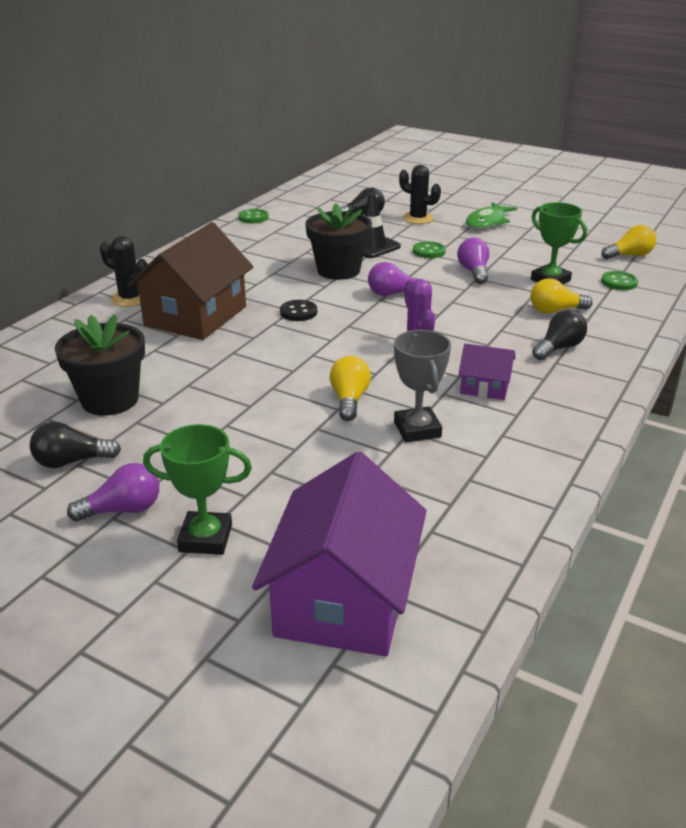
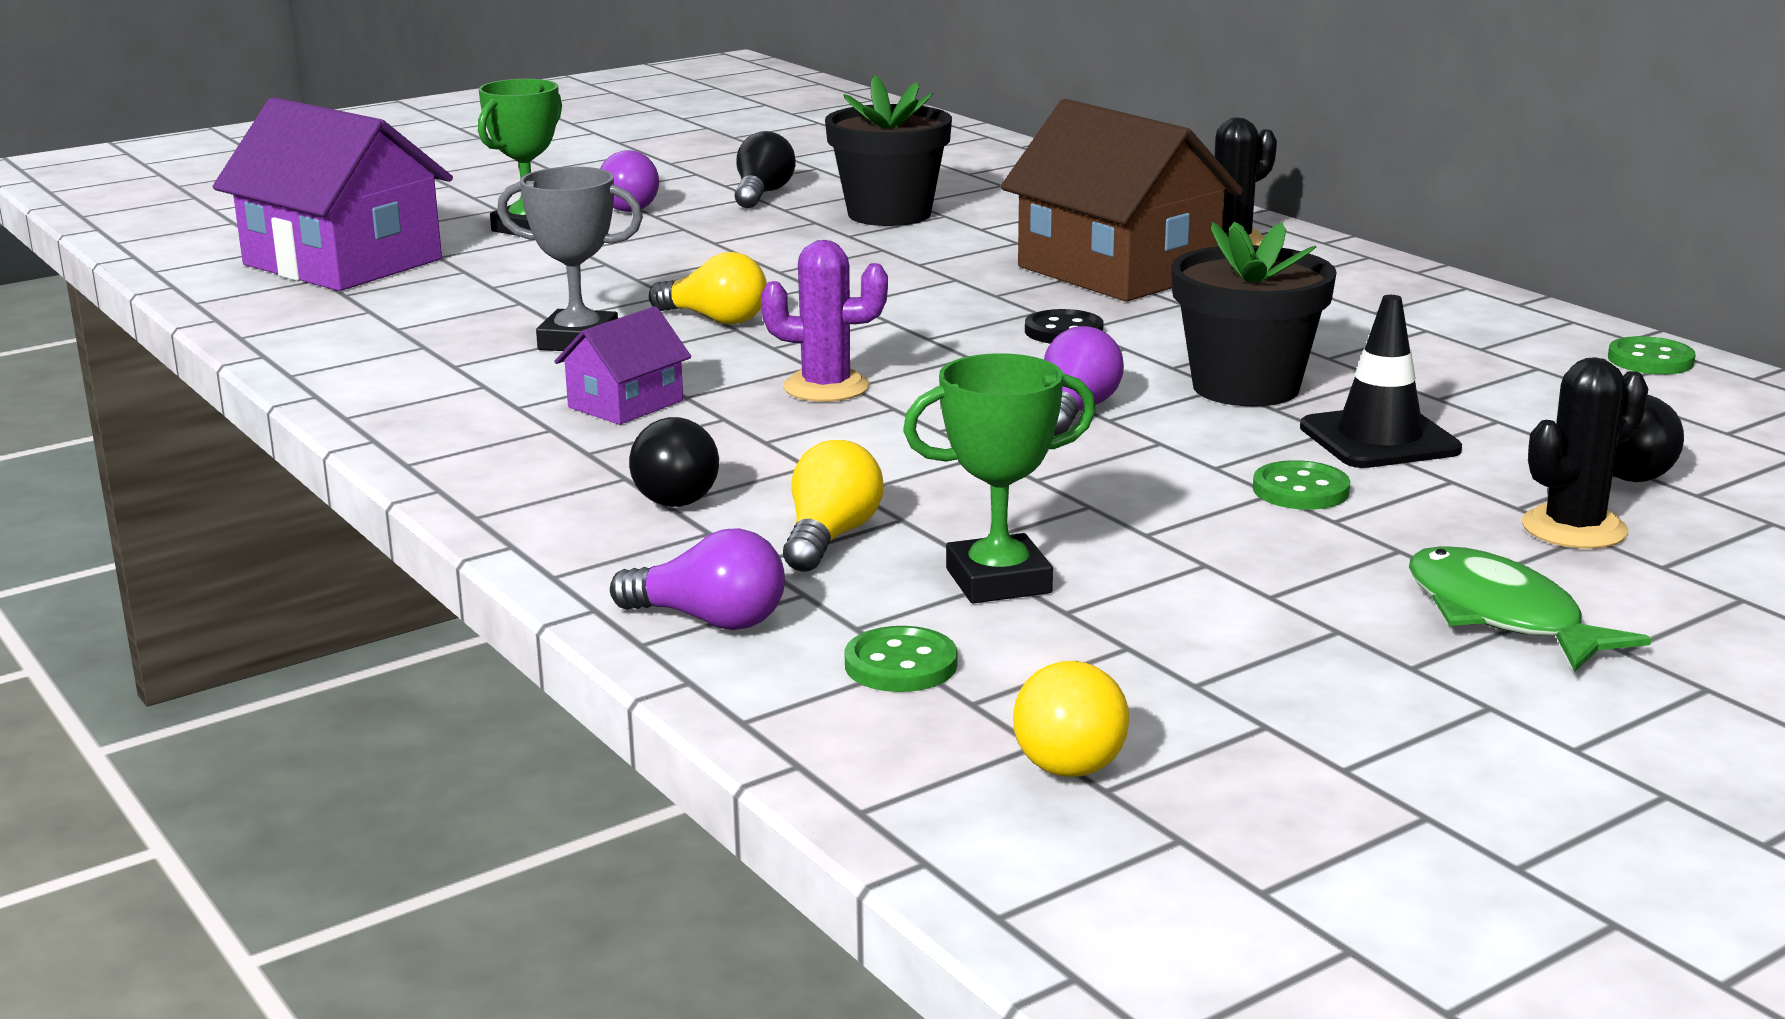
camera: 115 degrees right, 10 degrees down
(473, 272) = (1128, 509): purple light bulb -> purple light bulb (710, 620)

